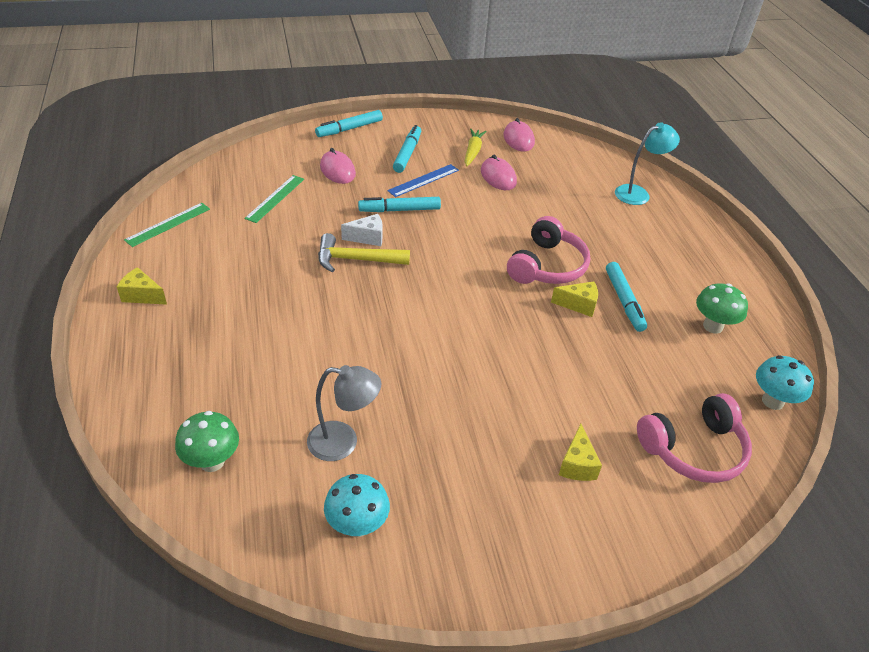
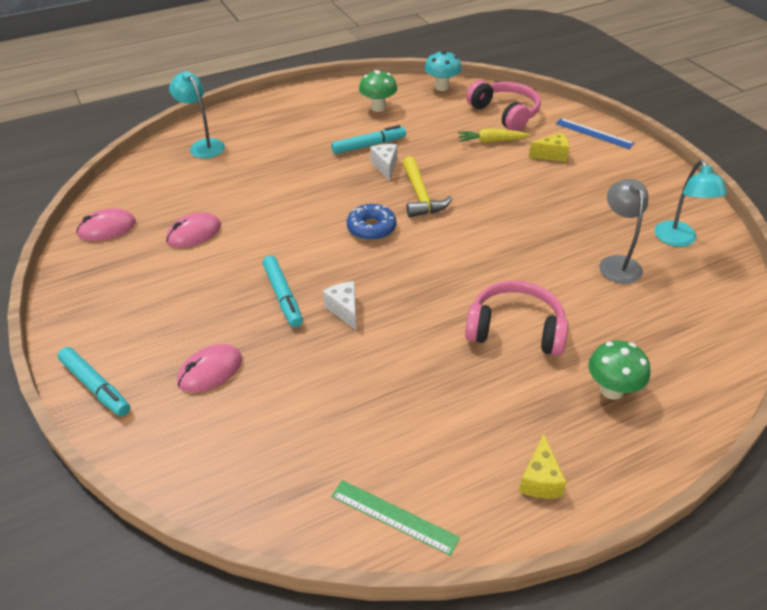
camera: 100 degrees left, 0 degrees up
(212, 461) = (694, 333): green mushroom -> green mushroom (612, 390)
(275, 198) = (294, 416): green ruler -> none
(356, 260) = (386, 310): yellow hammer -> yellow hammer (420, 196)
(357, 525) = (678, 240): turquoise mushroom -> turquoise lamp
(407, 154) = (156, 314): turquoise marker -> none
(423, 180) = (215, 288): blue ruler -> blue ruler (594, 133)
(472, 273) = (371, 228): none -> blue donut
(473, 152) = (142, 259): yellow carrot -> yellow carrot (491, 141)
(547, 266) = (340, 186): pink headphones -> pink headphones (515, 329)
(578, 305) = (385, 166): yellow cheese -> white cheese

